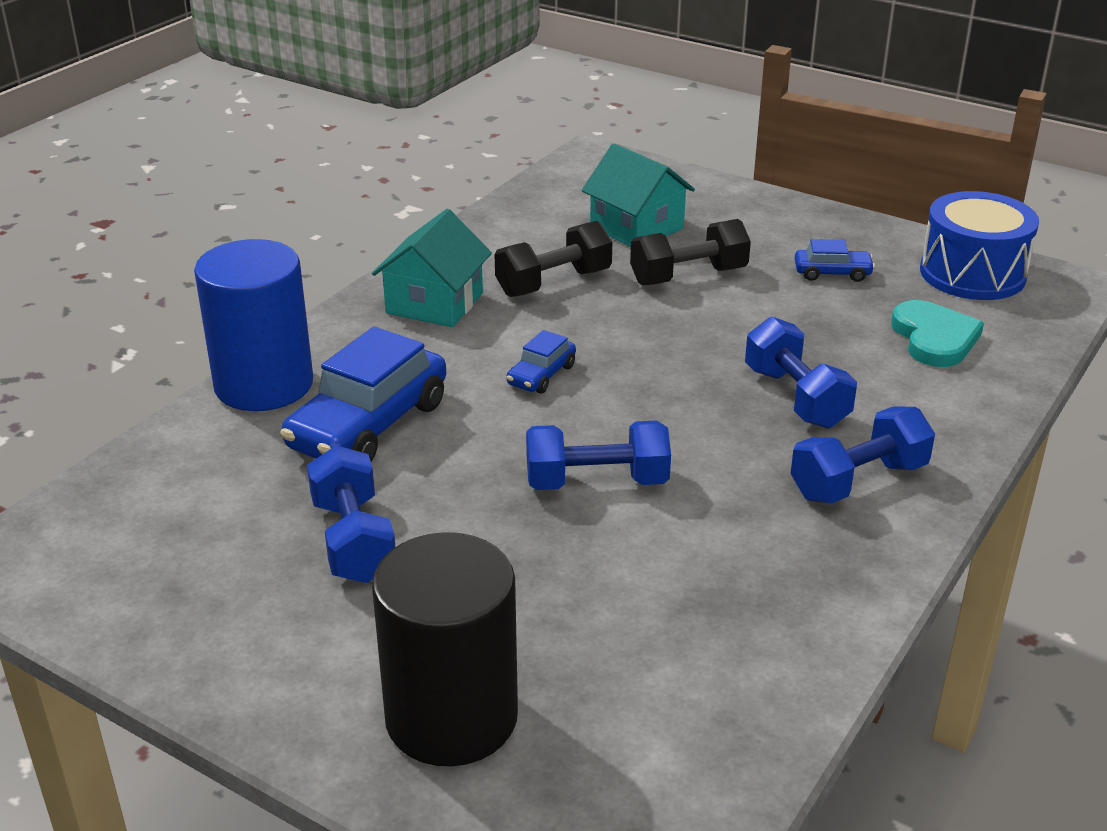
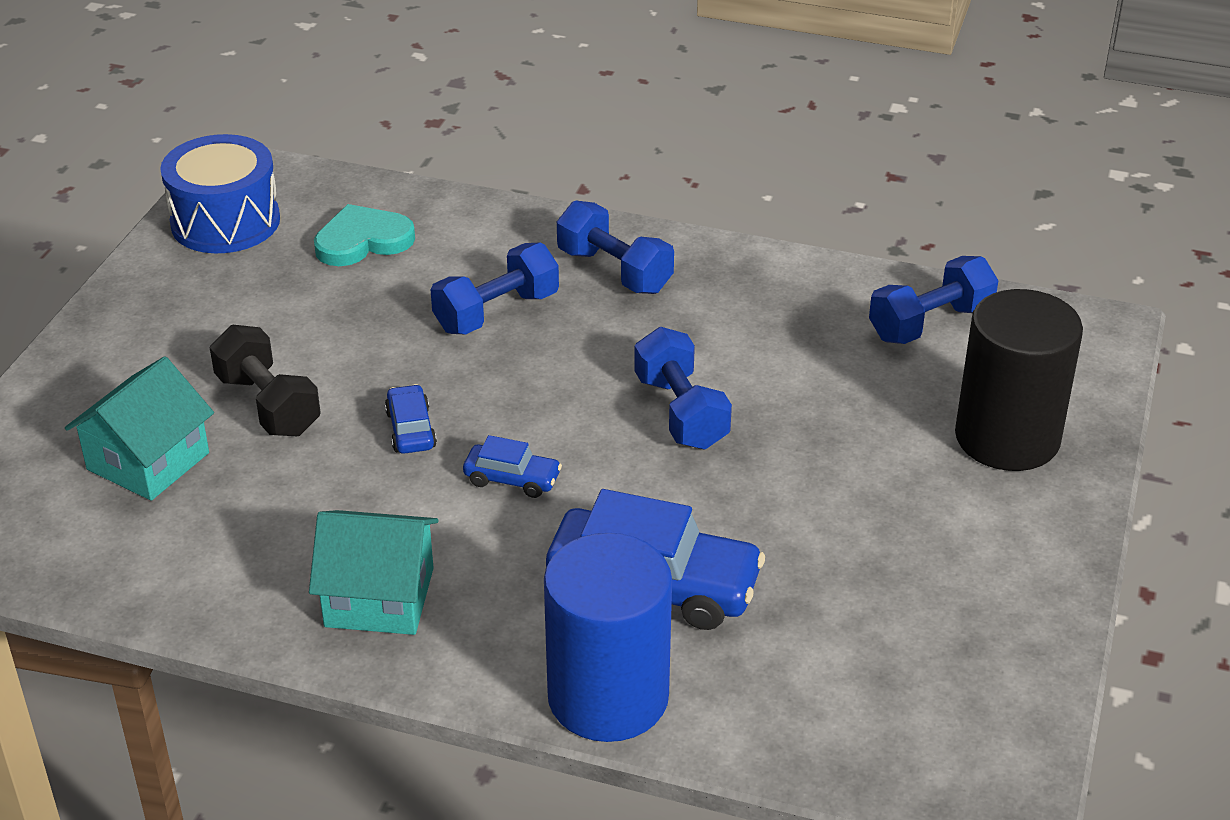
camera: 105 degrees left, 5 degrees up
(353, 540) = (838, 546): blue dumbbell -> blue dumbbell (930, 323)
(553, 283) = (306, 506): black dumbbell -> none
(832, 273) = (241, 307): blue car -> blue car (411, 430)

